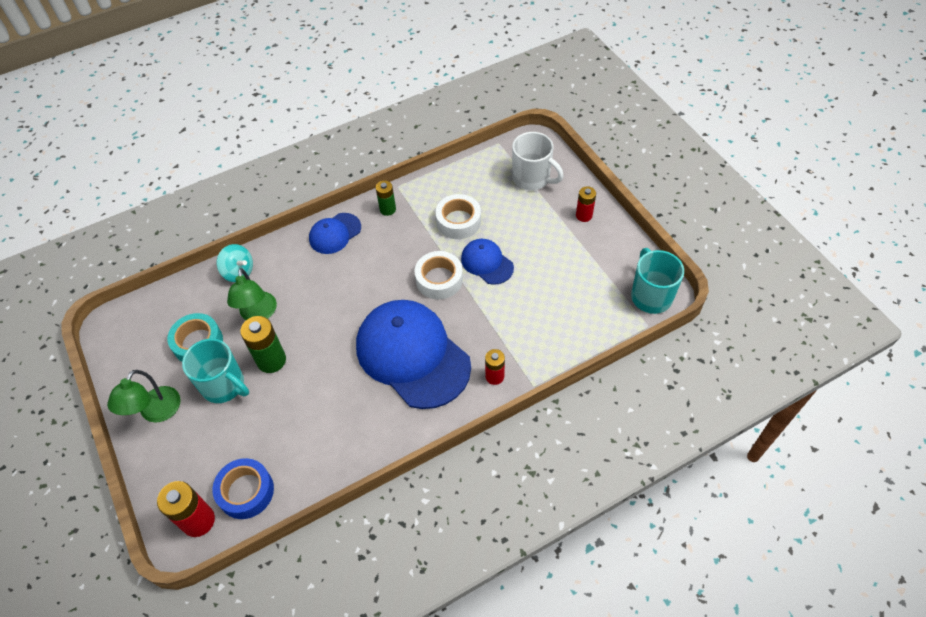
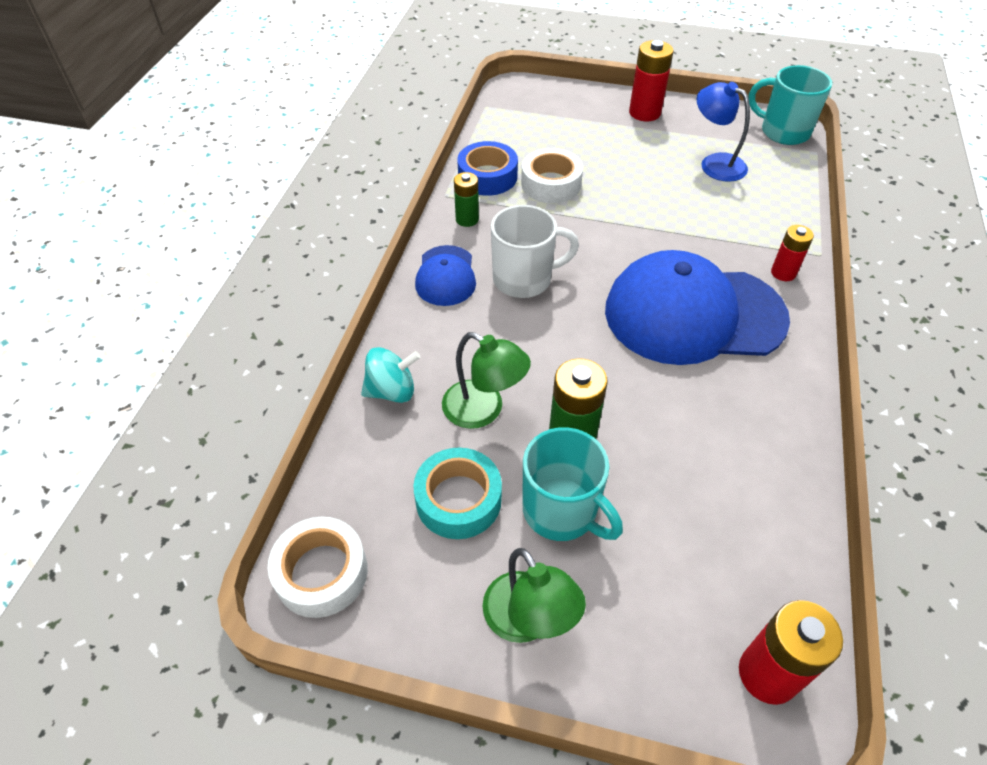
camera: 50 degrees left, 5 degrees down
(224, 385) = (561, 511): turquoise mug -> turquoise mug turned 60 degrees clockwise
(246, 491) = (761, 586): blue tape -> blue tape (487, 176)
(439, 279) = (612, 238): white tape -> white tape (321, 572)
(487, 263) = (629, 197): blue cap -> none
(532, 178) = (559, 113): white mug -> white mug (524, 279)
(570, 282) = (715, 163): none -> blue lamp
(584, 215) = (644, 113): red battery -> red battery, size x1.59

